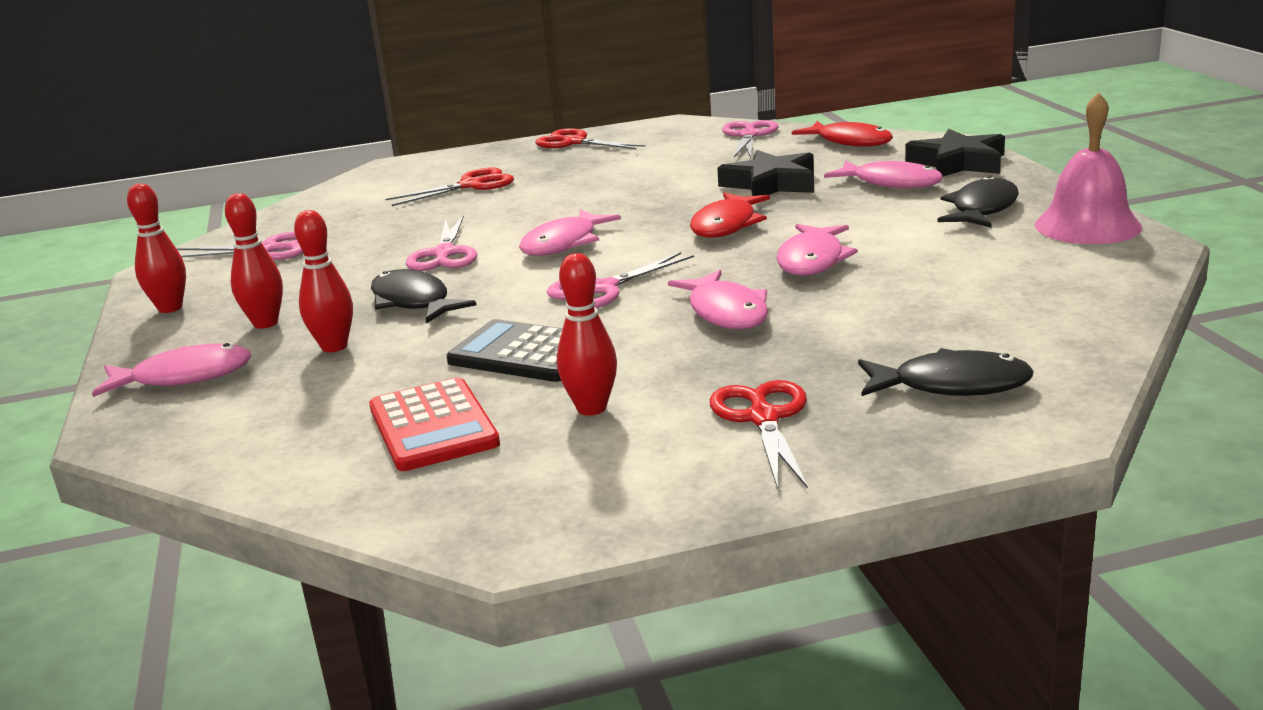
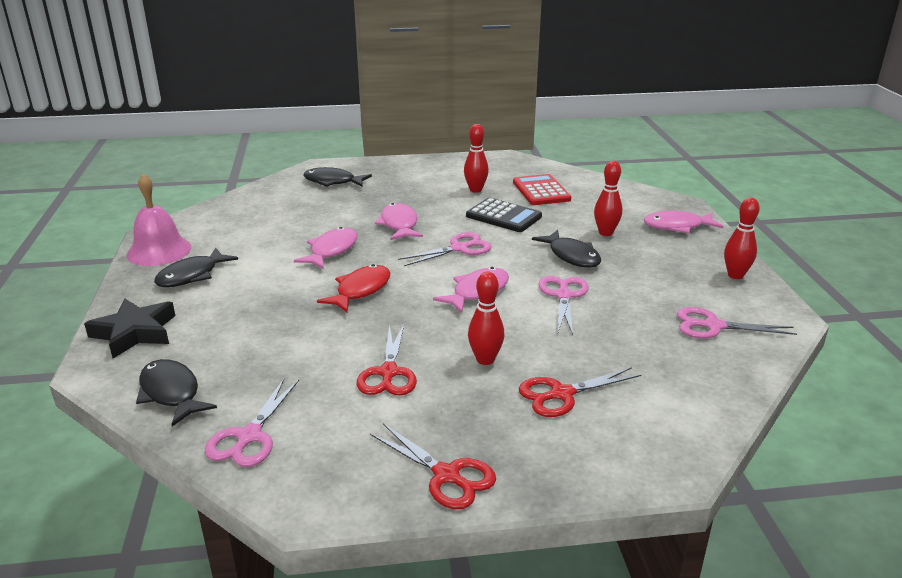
camera: 175 degrees left, 5 degrees up
(265, 323) = (657, 254): red bowling pin -> red bowling pin (485, 359)
(763, 418) = (410, 179): red scissors -> red scissors (388, 373)
(771, 184) = (296, 334): black star -> none
(850, 142) = (171, 393): red fish -> black fish
(891, 183) = (211, 316): pink fish -> none

